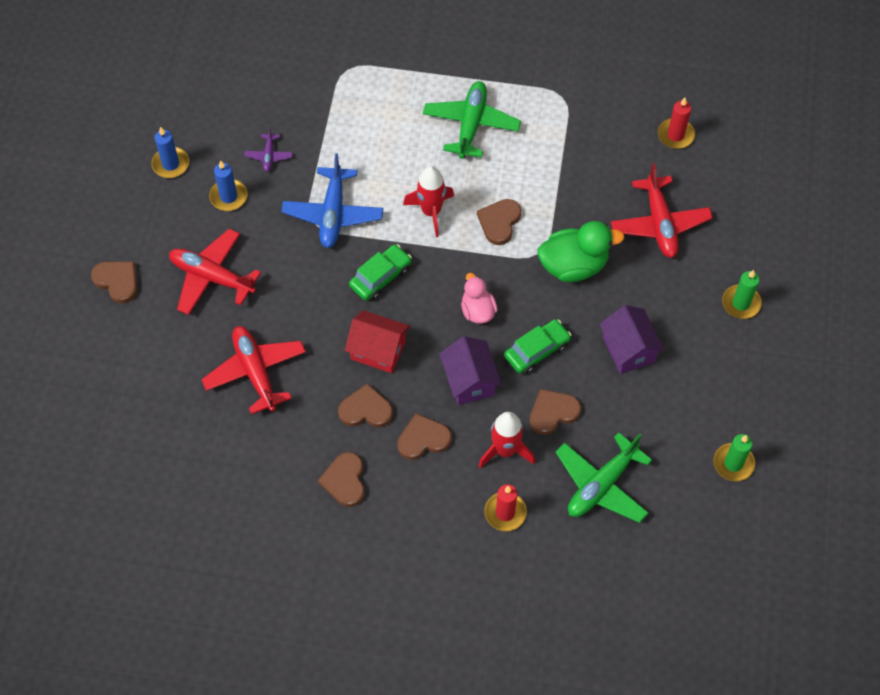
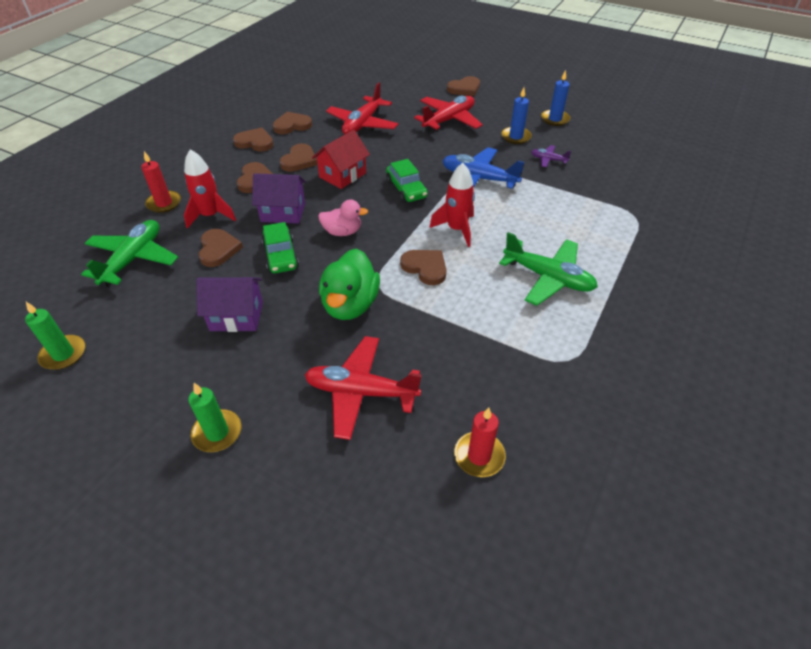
camera: 110 degrees right, 15 degrees down
(255, 372) = (362, 124): red plane -> red plane turned 120 degrees clockwise
(288, 455) = (292, 125): none -> brown heart
(602, 485) = (133, 259): green plane -> green plane turned 45 degrees clockwise

